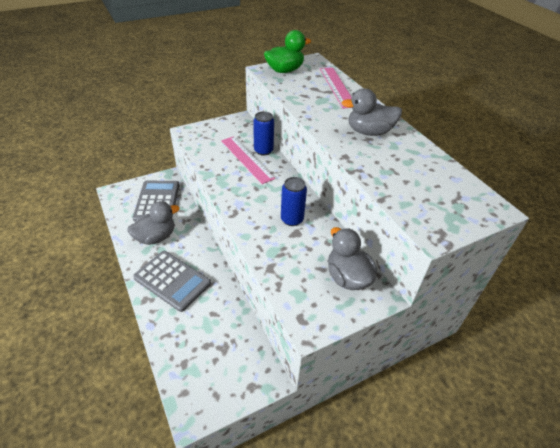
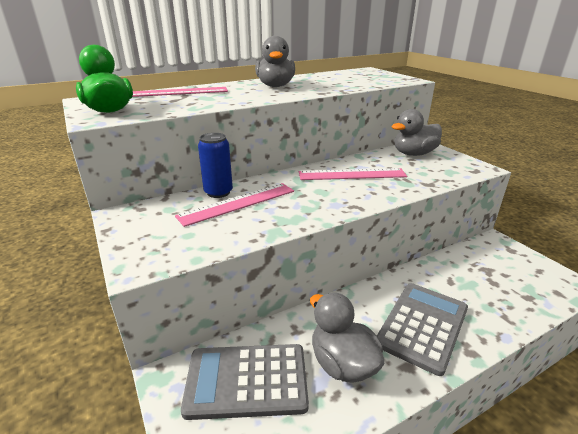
camera: 90 degrees left, 15 degrees down
(292, 219) = (352, 174): blue can -> pink ruler

